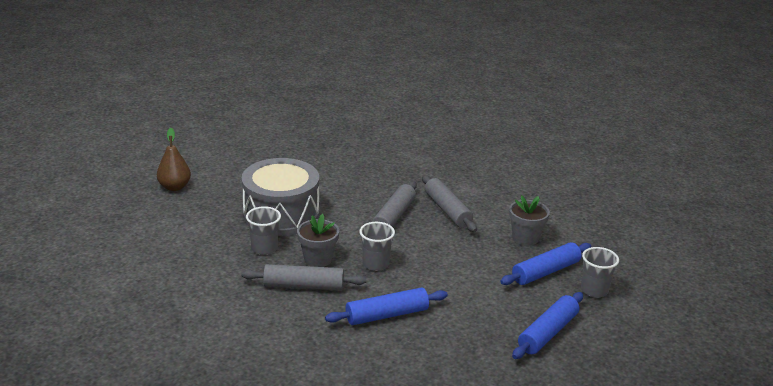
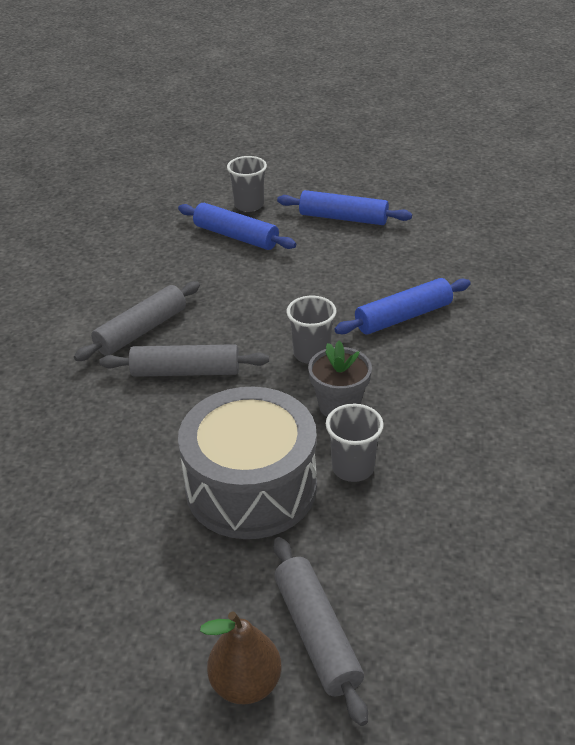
camera: 110 degrees left, 10 degrees up
(304, 286) = (406, 397): grey rolling pin -> grey rolling pin (317, 634)
(387, 315) = (403, 317): blue rolling pin -> blue rolling pin turned 75 degrees counterclockwise
(525, 238) = (173, 260): grey flower pot -> none

